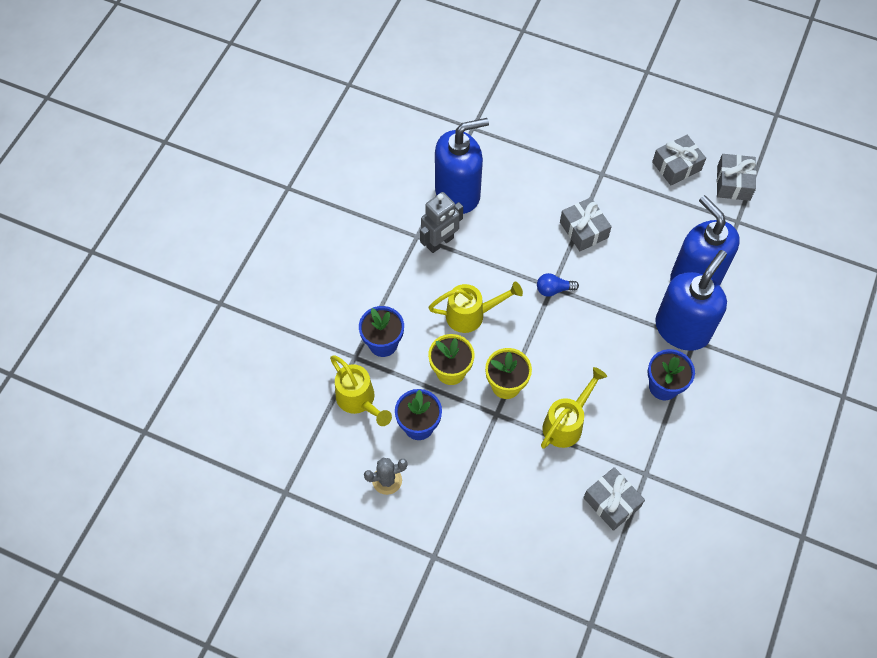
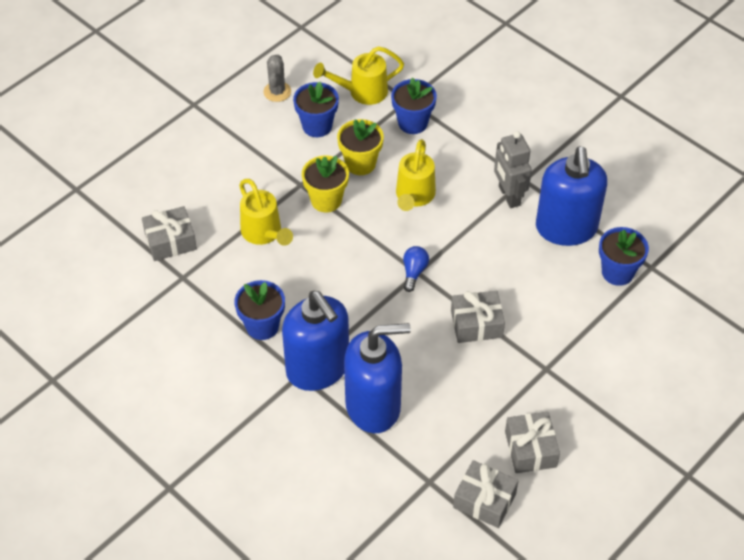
camera: 110 degrees right, 10 degrees down
(488, 148) = (617, 272): none -> blue flower pot

